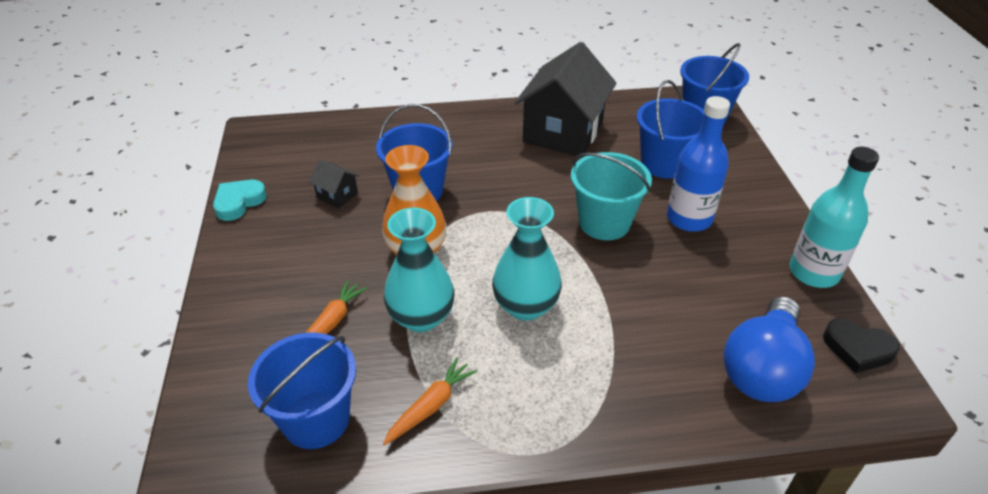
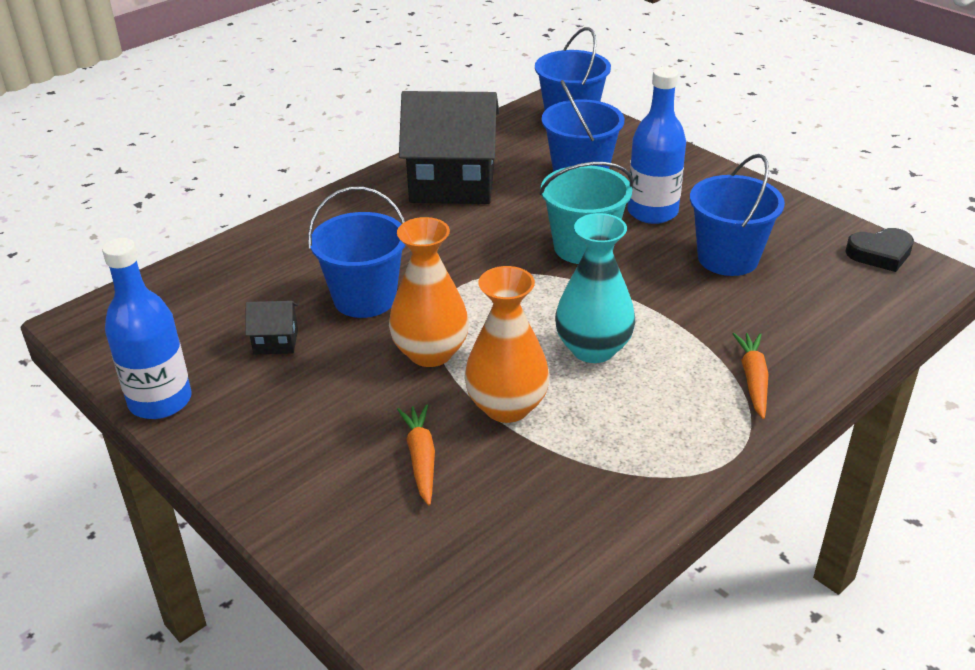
camera: 35 degrees left, 5 degrees down
(239, 202) = (160, 401): turquoise heart -> blue bottle
(316, 419) = (510, 543): blue bucket -> blue bucket (727, 258)
(421, 317) = (507, 406): turquoise vase -> orange vase
(430, 406) = (604, 473): orange carrot -> orange carrot (753, 380)
(563, 132) = (452, 183): black house -> black house turned 75 degrees counterclockwise
(762, 368) = (831, 301): blue light bulb -> none
(813, 272) = (793, 211): turquoise bottle -> none

